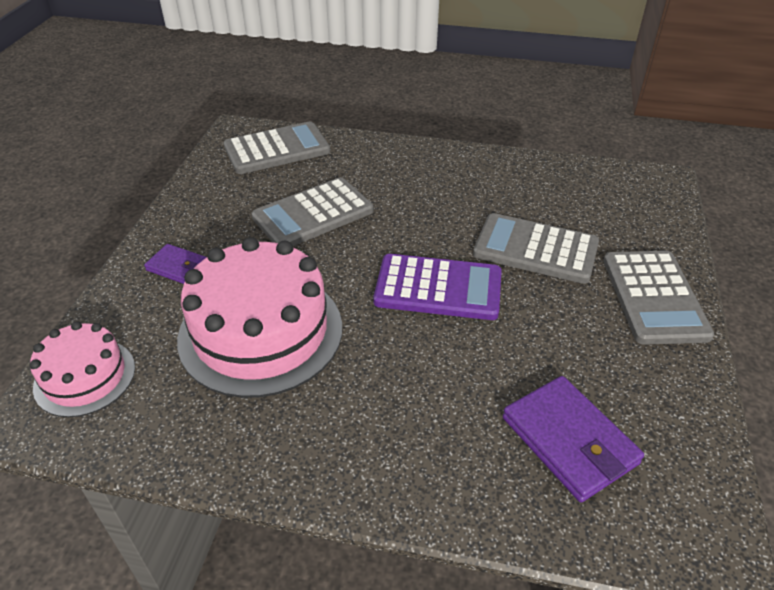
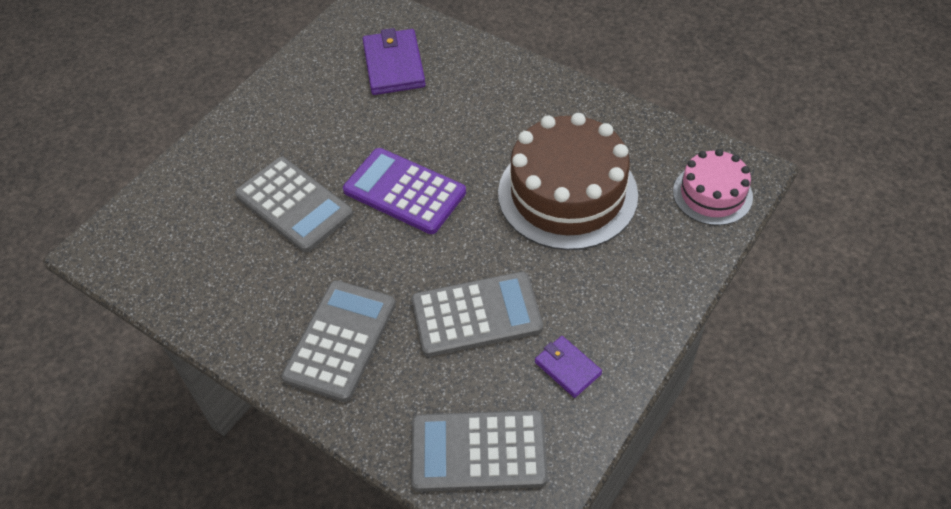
camera: 155 degrees left, 10 degrees up
(178, 267) = (630, 284): purple wallet -> purple wallet (567, 368)
(261, 332) = (567, 194): pink cake -> brown cake
(654, 297) = (244, 135): grey calculator -> grey calculator (340, 340)

